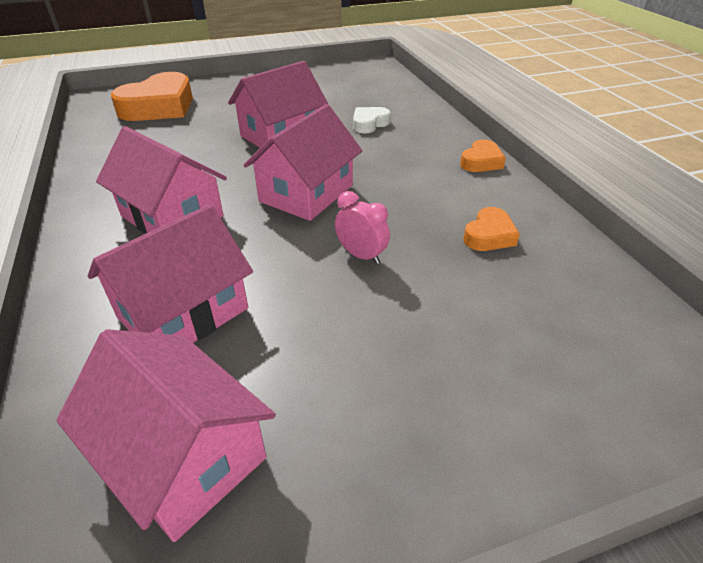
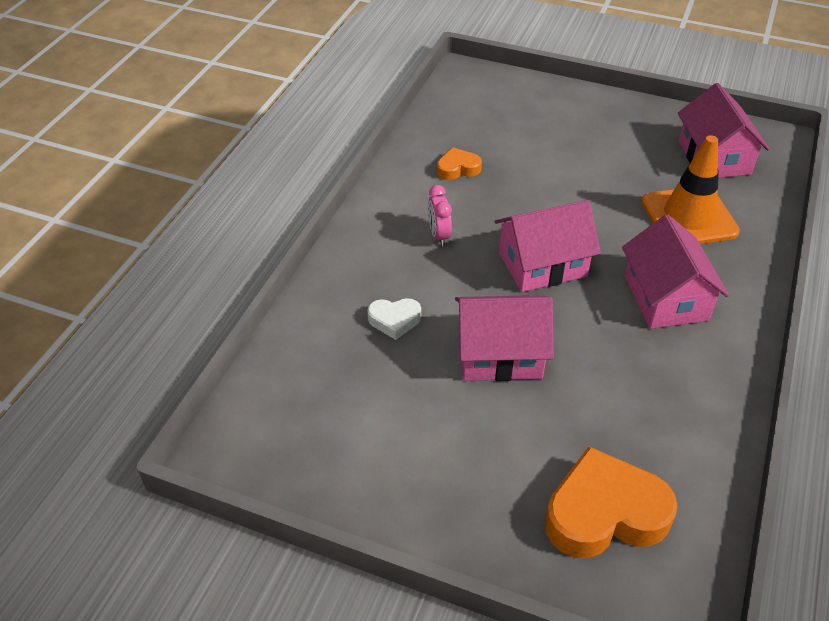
camera: 140 degrees left, 5 degrees up
(183, 313) = (689, 217): pink house -> orange traffic cone
(361, 255) = (553, 197): pink clock -> pink clock (439, 235)
(481, 162) = (369, 220): orange heart -> none

